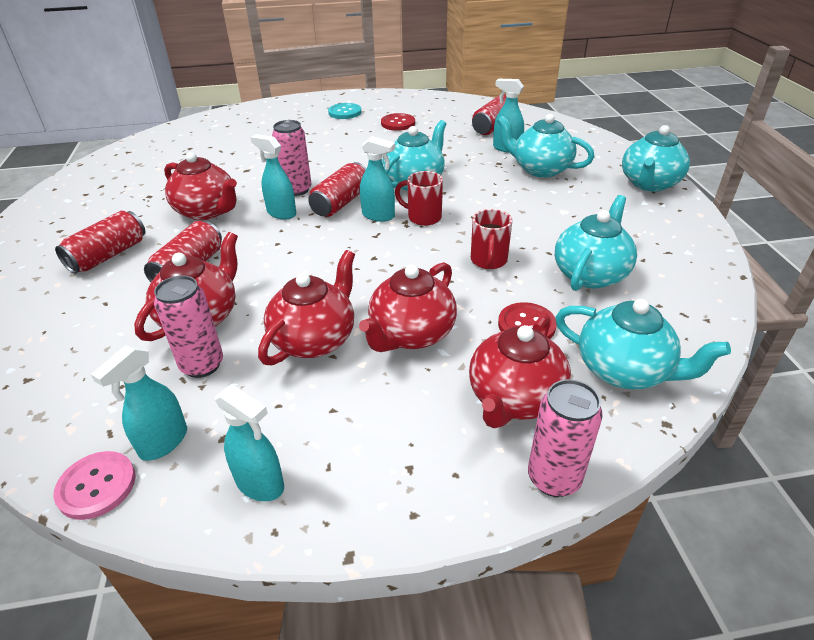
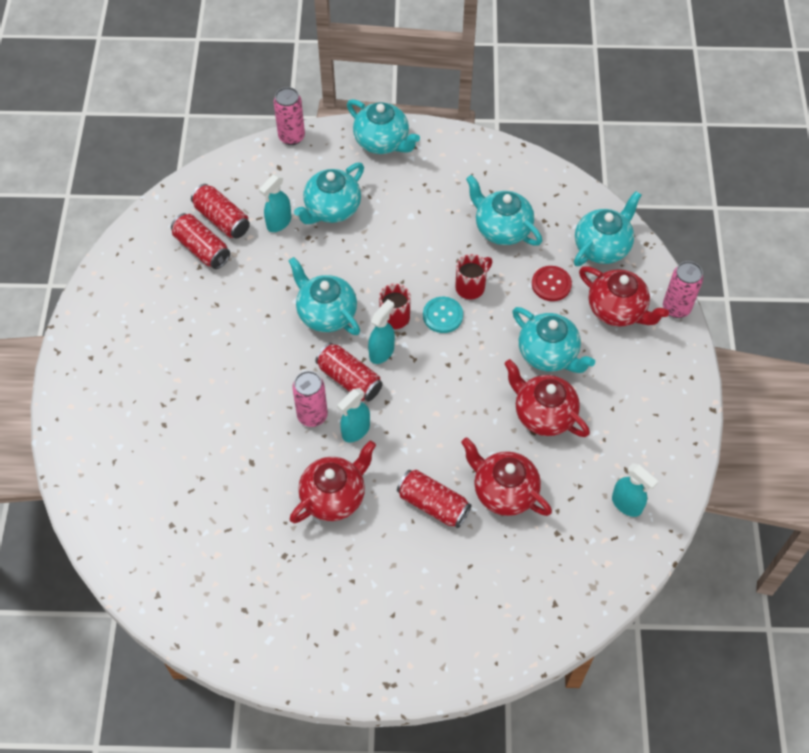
camera: 80 degrees left, 20 degrees up
(96, 486) = (656, 537): pink button -> none
(108, 255) = (395, 576): red can -> red can (202, 249)
(202, 365) = (558, 486): pink can -> pink can (291, 137)
(260, 484) = (664, 450): turquoise spray bottle -> none
(345, 112) = (125, 354): turquoise button -> turquoise button (442, 315)
(398, 123) = (180, 305): red button -> none
(411, 334) = (548, 354): red teapot -> turquoise teapot
(488, 261) = (471, 287): red mug -> red mug turned 60 degrees counterclockwise

